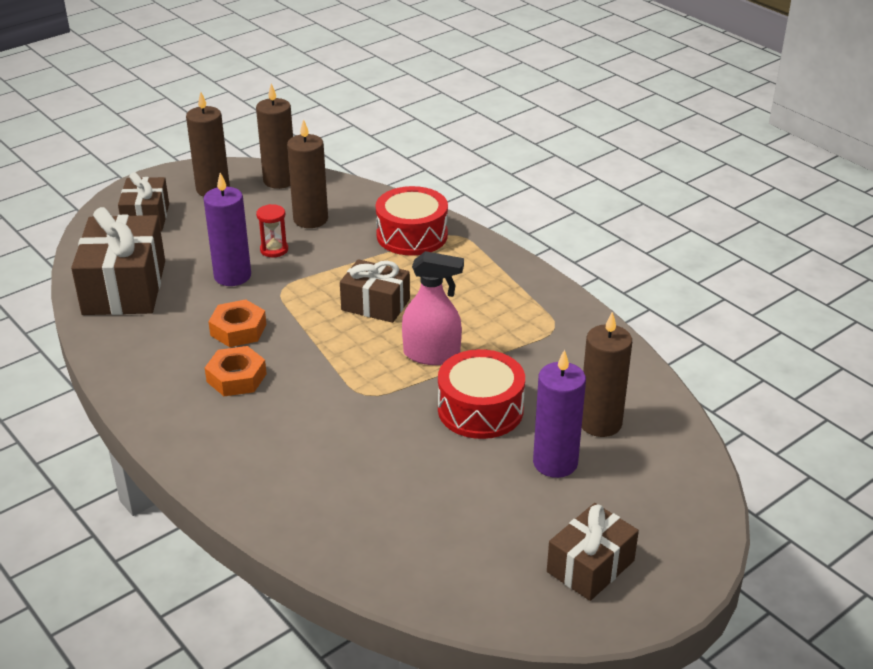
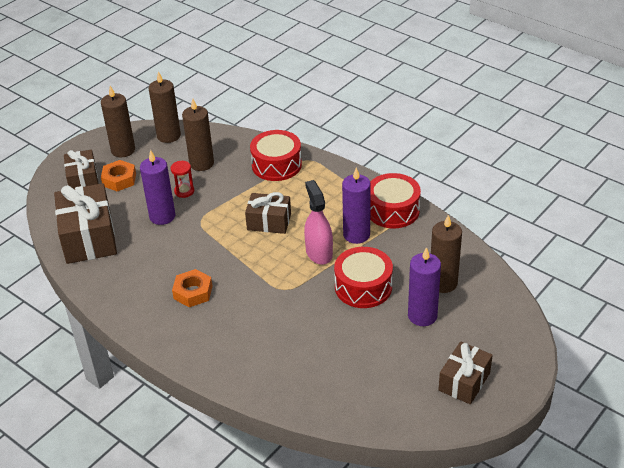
camera: 10 degrees left, 5 degrees up
(238, 330) = (181, 256): orange nut -> orange nut (119, 179)
(432, 354) = (319, 253): pink spray bottle -> pink spray bottle turned 105 degrees counterclockwise
(493, 339) = (356, 235): none -> purple candle
(556, 316) = (393, 210): none -> red drum

